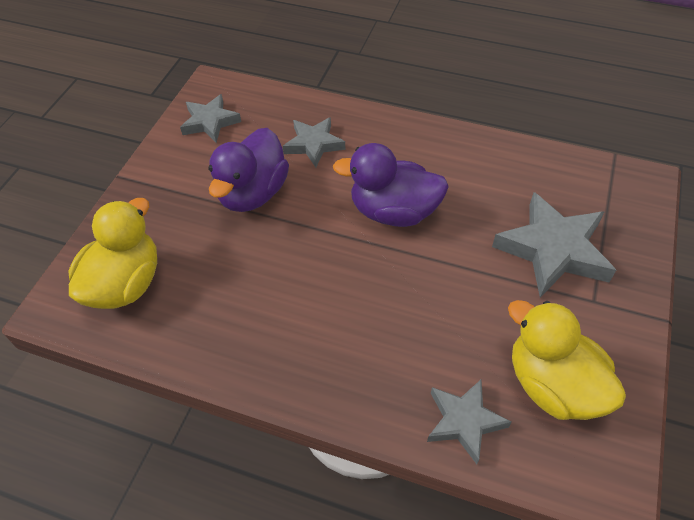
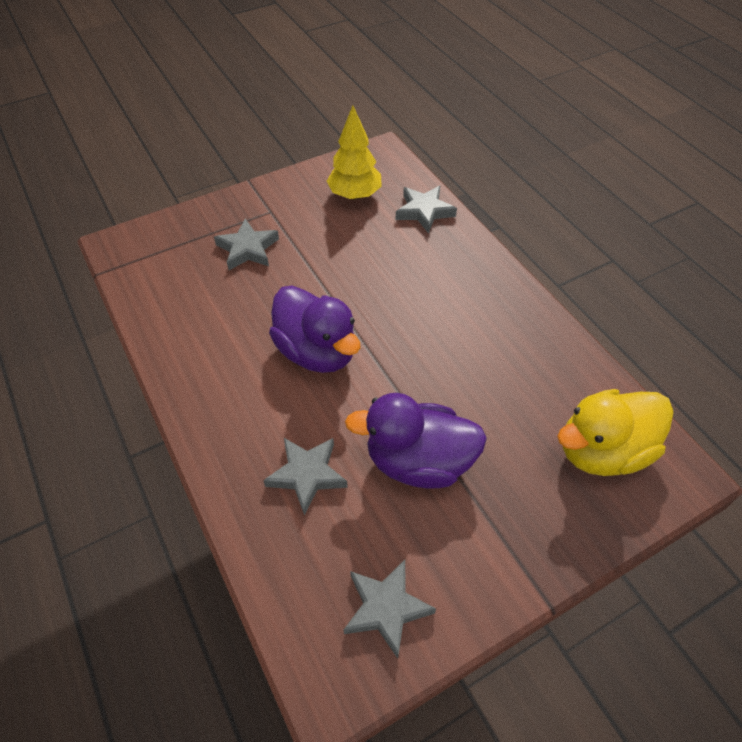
camera: 140 degrees left, 0 degrees up
(252, 193) = (418, 461): purple duck -> purple duck turned 150 degrees counterclockwise
(553, 250) = (248, 249): grey star -> grey star, size x0.61
(553, 385) = (354, 195): yellow duck -> yellow tree

